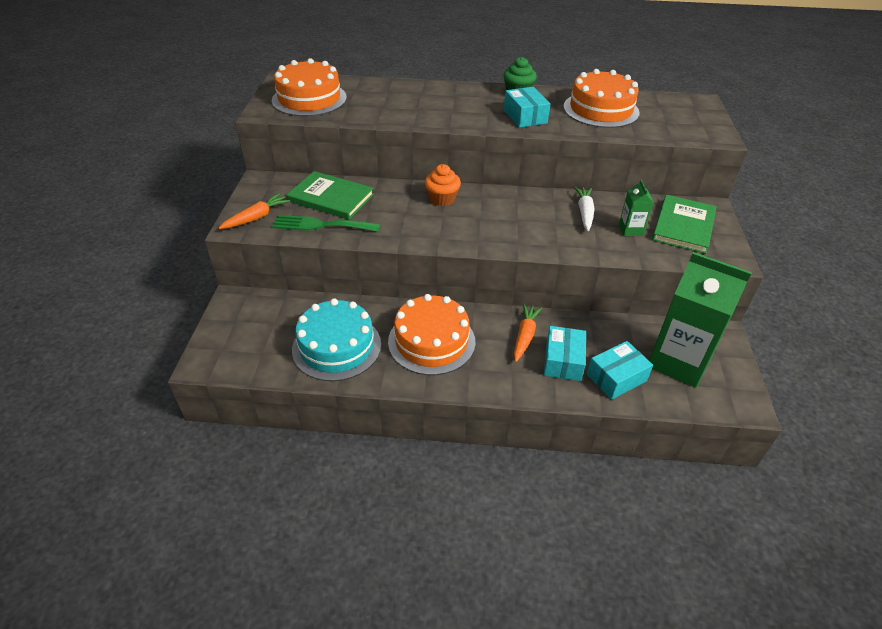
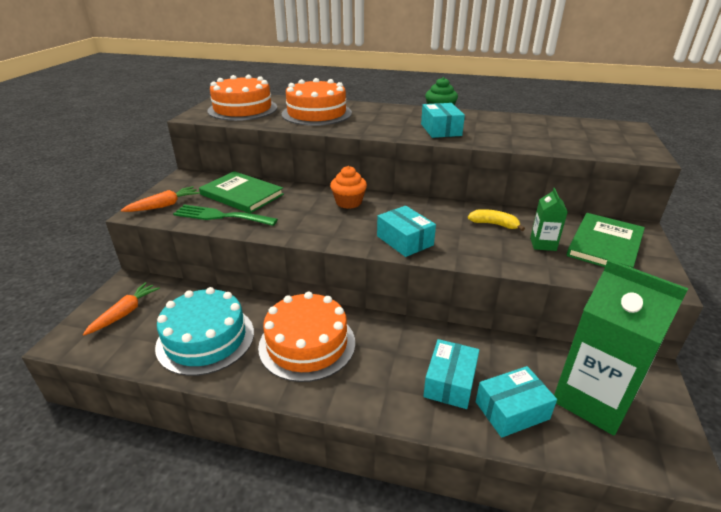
camera: 10 degrees right, 10 degrees down
(507, 237) = (404, 240): none -> turquoise box
(525, 336) = (412, 349): orange carrot -> orange carrot (125, 313)
(584, 213) = (494, 224): white carrot -> yellow banana
(601, 109) = (520, 128): orange cake -> orange cake (316, 113)

